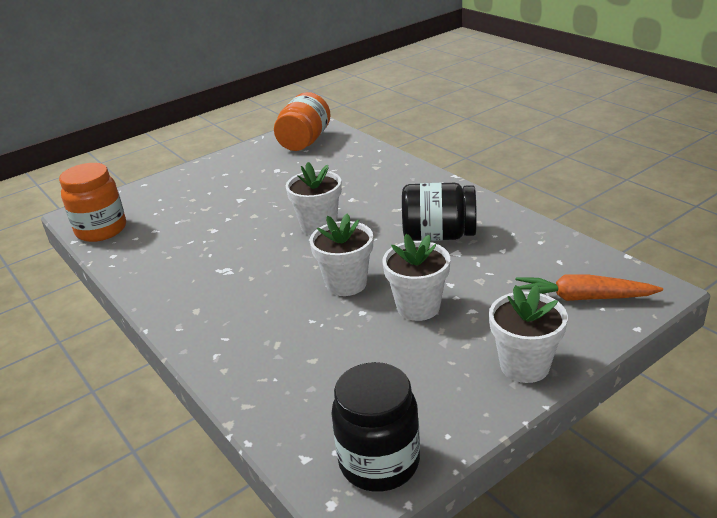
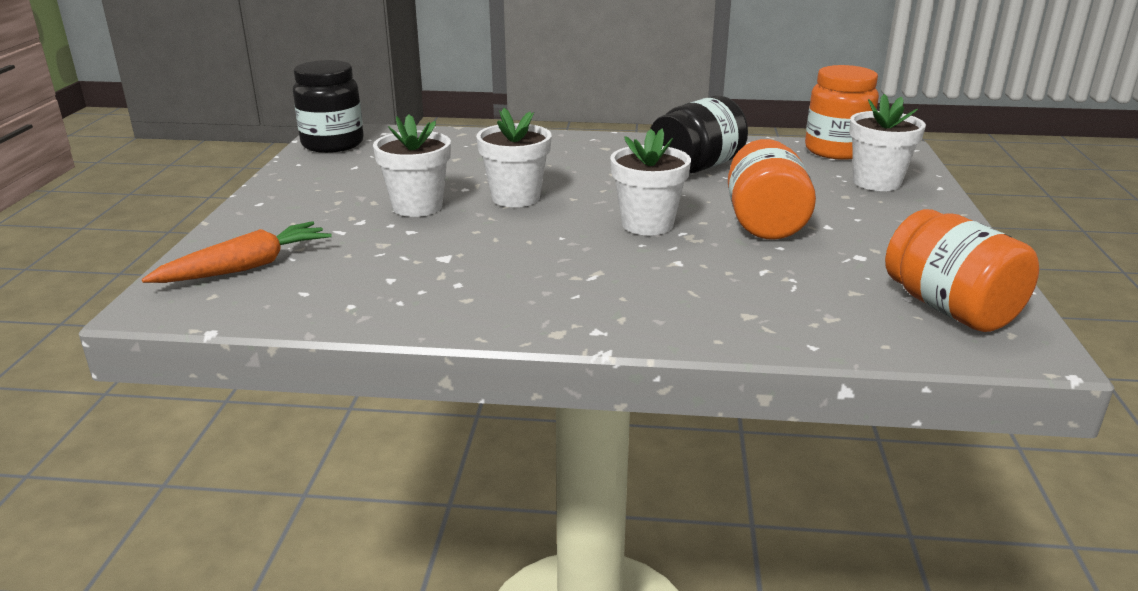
camera: 130 degrees right, 5 degrees down
(267, 201) = (764, 222): none -> orange jar
(438, 235) = (491, 265): black jar -> black jar (696, 167)
(524, 366) = (269, 206): white flower pot -> white flower pot (876, 182)

